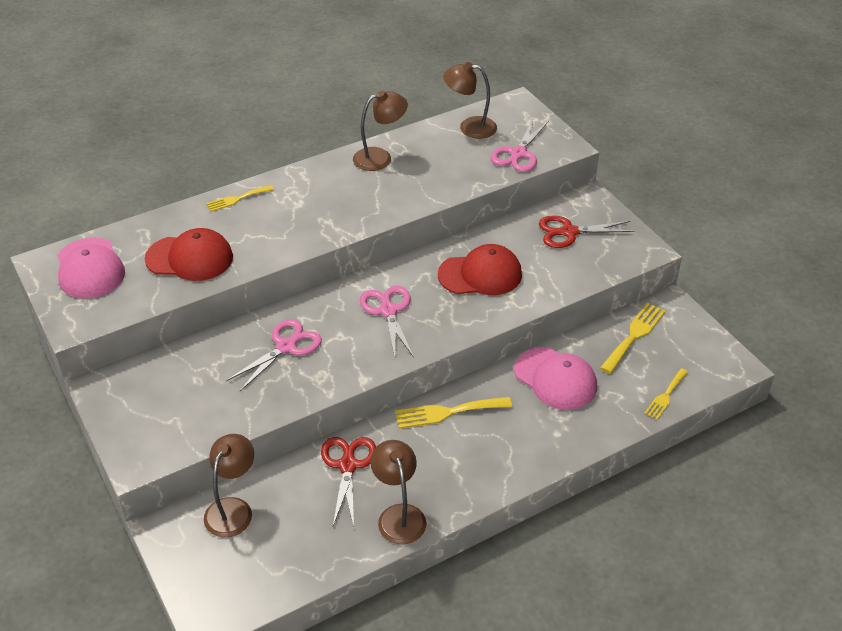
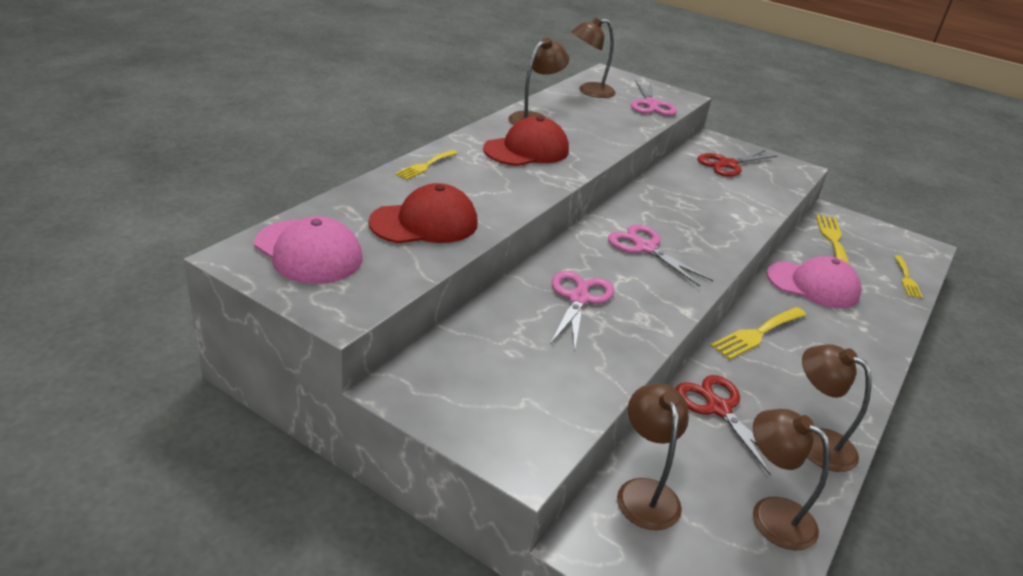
camera: 30 degrees left, 10 degrees down
(307, 553) = (771, 514): none -> brown lamp
(480, 274) = (693, 205): red cap -> red cap (526, 150)

